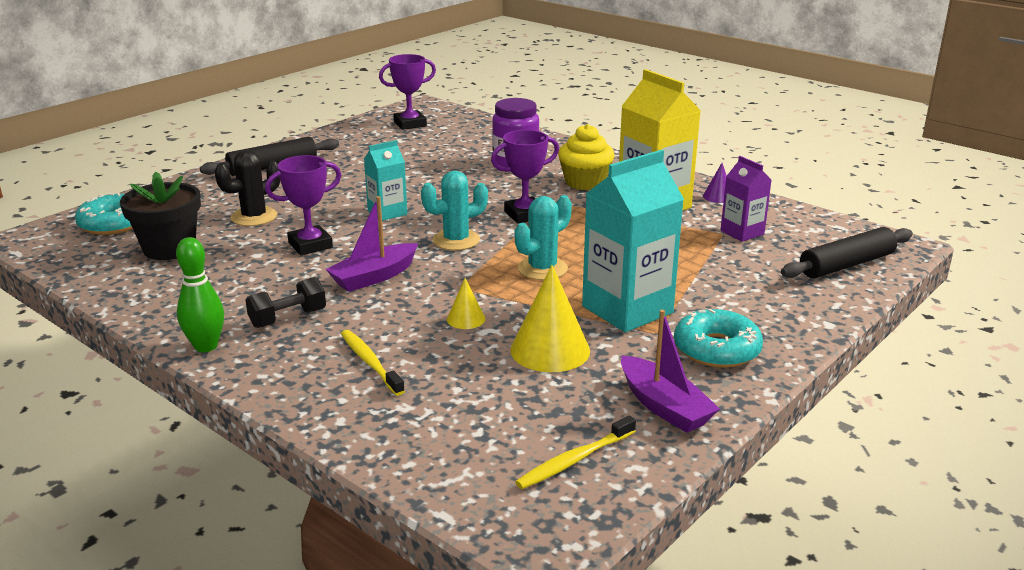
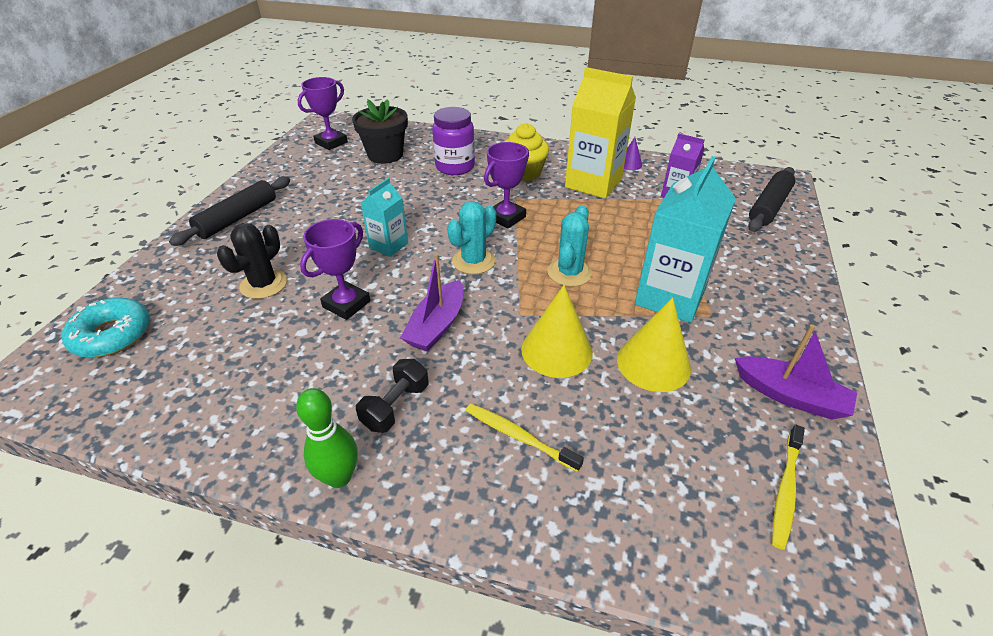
camera: 25 degrees left, 15 degrees up
(169, 249) = (201, 351): black flower pot -> black flower pot (385, 155)
(466, 319) = (556, 350): yellow cone -> yellow cone, size x1.95
(716, 349) = (767, 318): turquoise donut -> none

